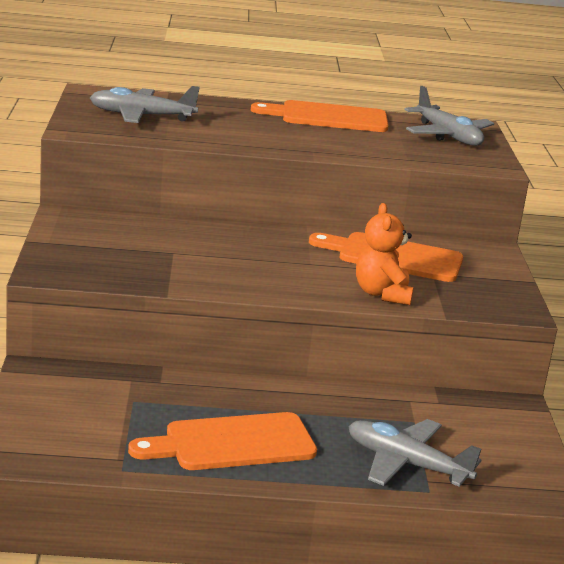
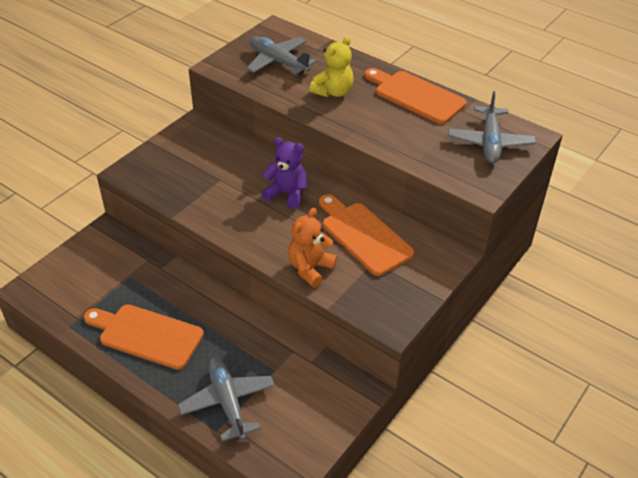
camera: 40 degrees right, 20 degrees up
(242, 128) = (333, 92): none -> yellow teddy bear
(266, 246) = (287, 194): none -> purple teddy bear

